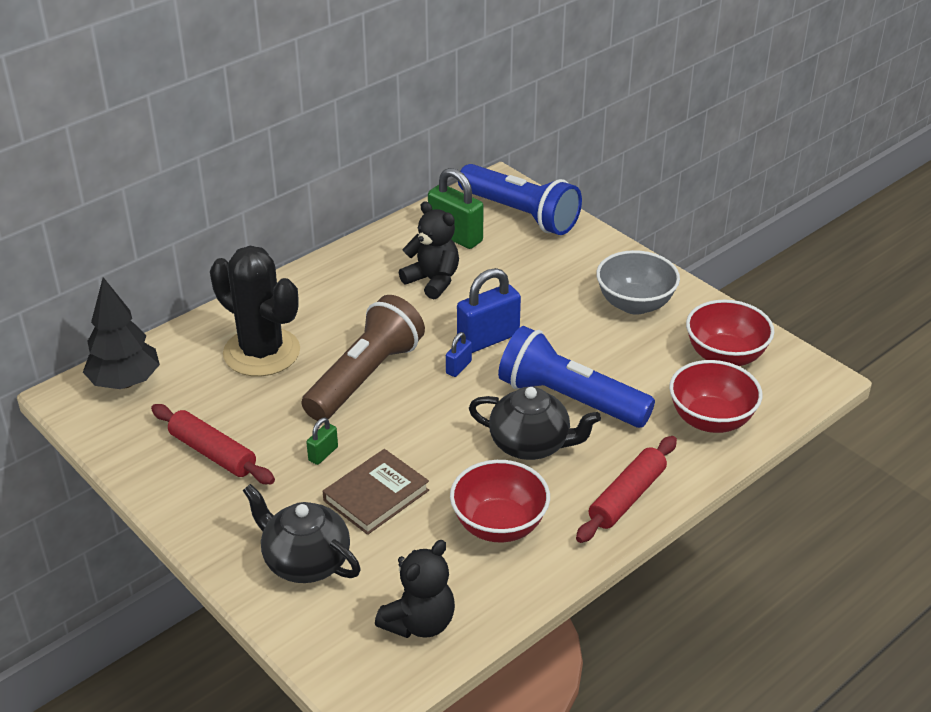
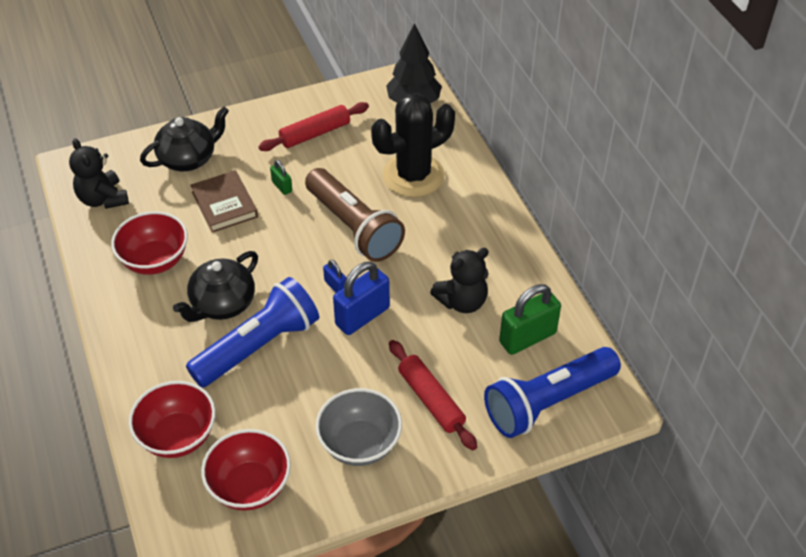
camera: 110 degrees right, 10 degrees up
(488, 339) = (362, 316): blue padlock -> blue padlock turned 60 degrees clockwise
(627, 497) = (132, 343): red rolling pin -> red rolling pin (431, 400)

